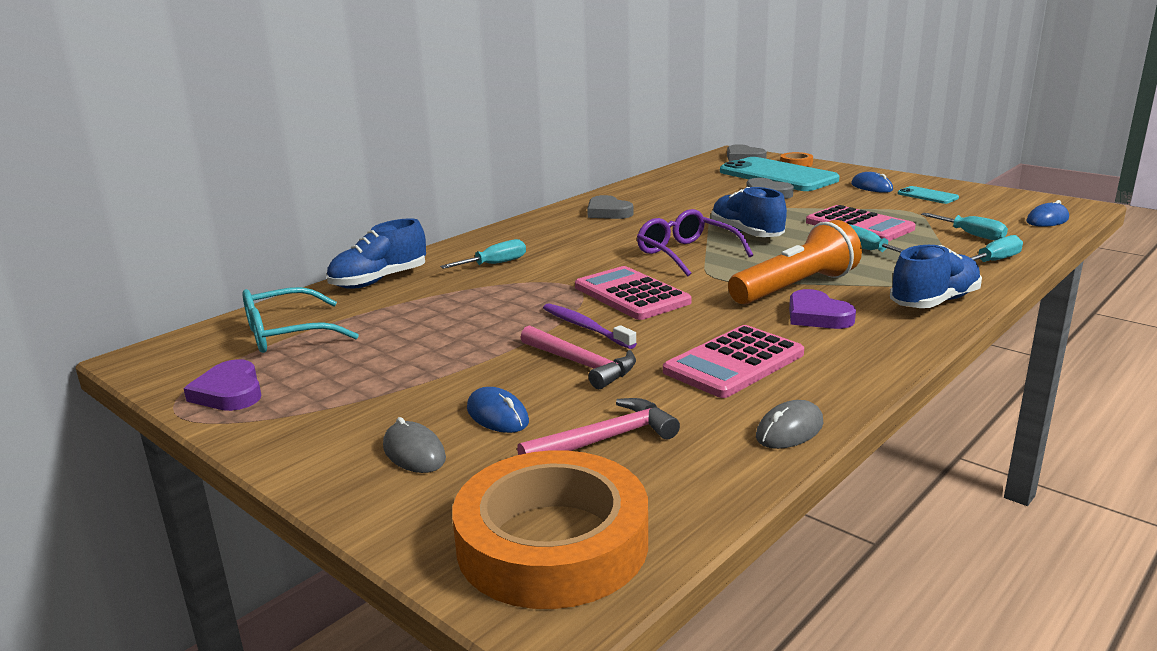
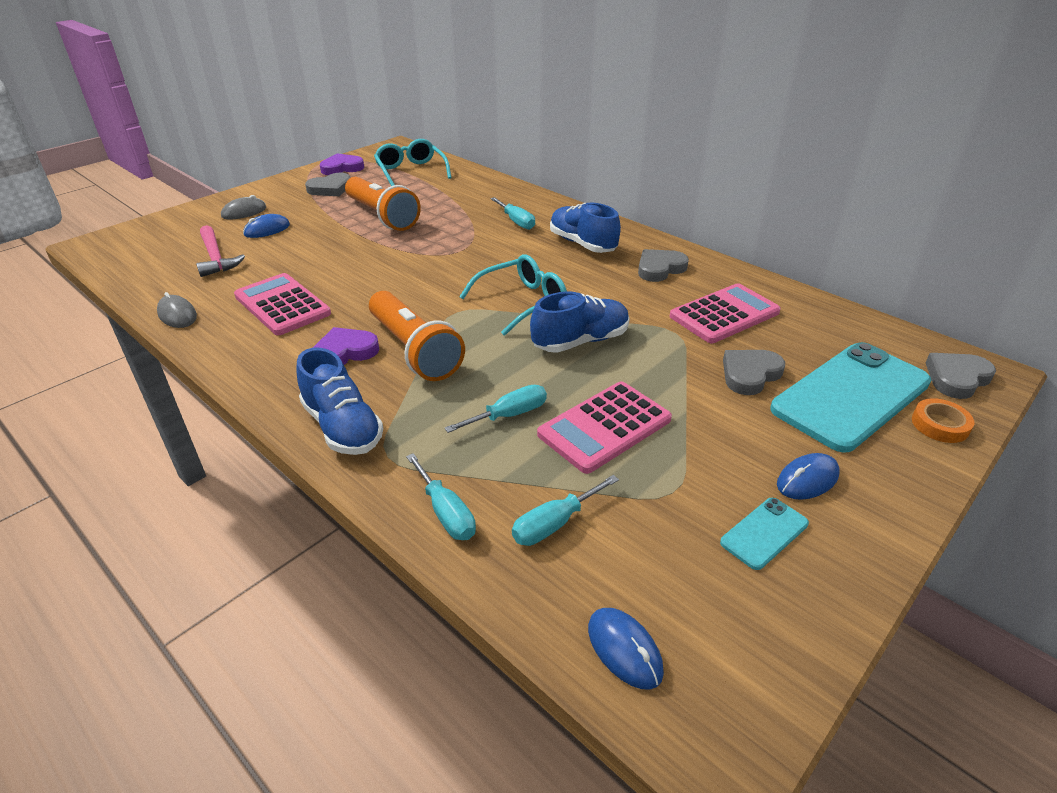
camera: 90 degrees right, 15 degrees up
(331, 388) = (330, 189): none -> grey heart
(379, 281) = (492, 187): blue shoe -> blue shoe (582, 244)
(461, 336) = (382, 216): none -> orange flashlight
(552, 542) = (137, 244): orange tape -> none
(581, 364) = (316, 252): pink hammer -> none
(585, 327) = (374, 254): purple toothbrush -> none
(631, 295) = (429, 273): pink calculator -> pink calculator (724, 314)
(686, 254) = (522, 302): purple glasses -> turquoise glasses

